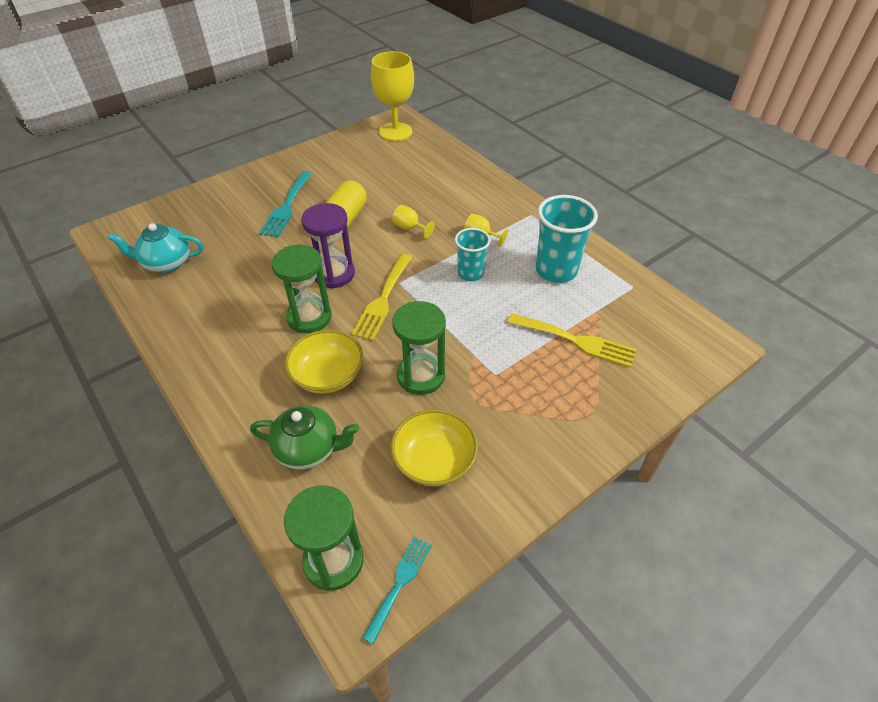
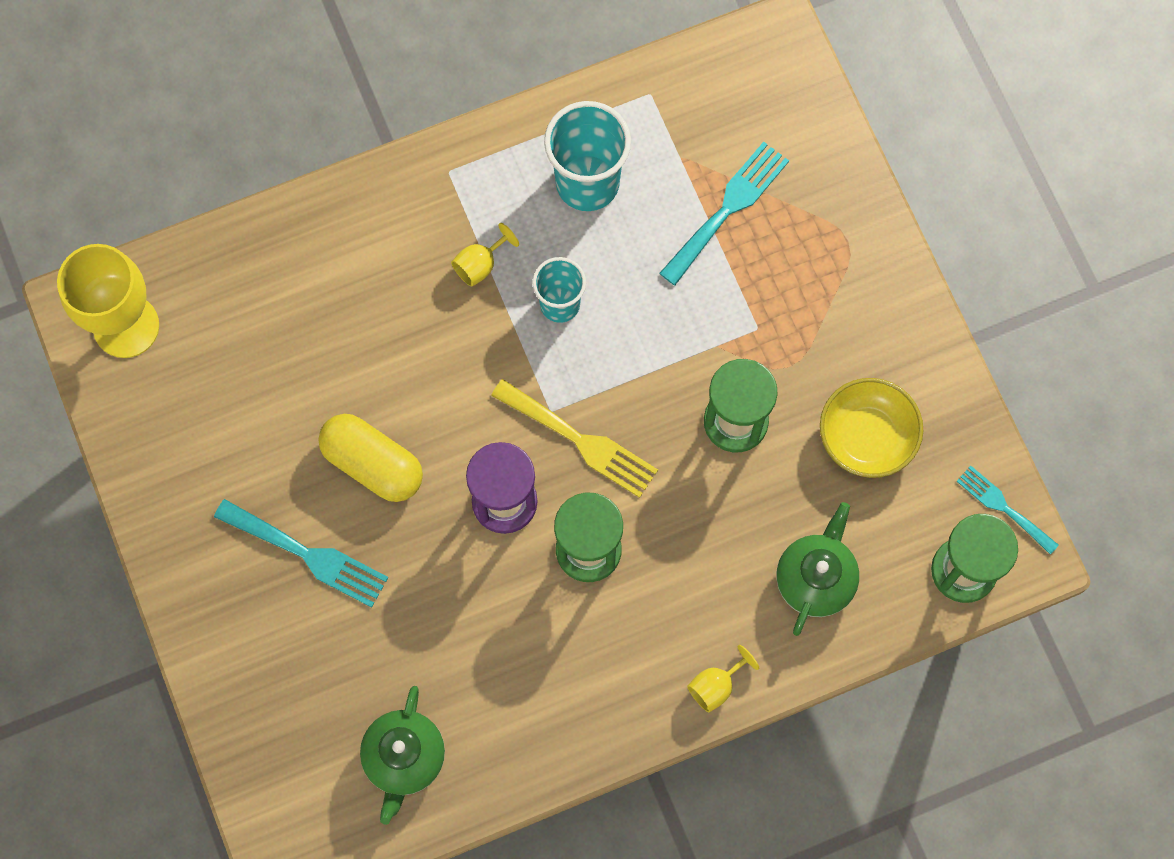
camera: 75 degrees left, 25 degrees up
(166, 263) = (404, 758): turquoise teapot -> green teapot
(327, 375) = (704, 540): yellow bowl -> none
(410, 228) = (426, 366): yellow goblet -> yellow goblet (716, 686)
(576, 341) = (728, 208): yellow fork -> turquoise fork

